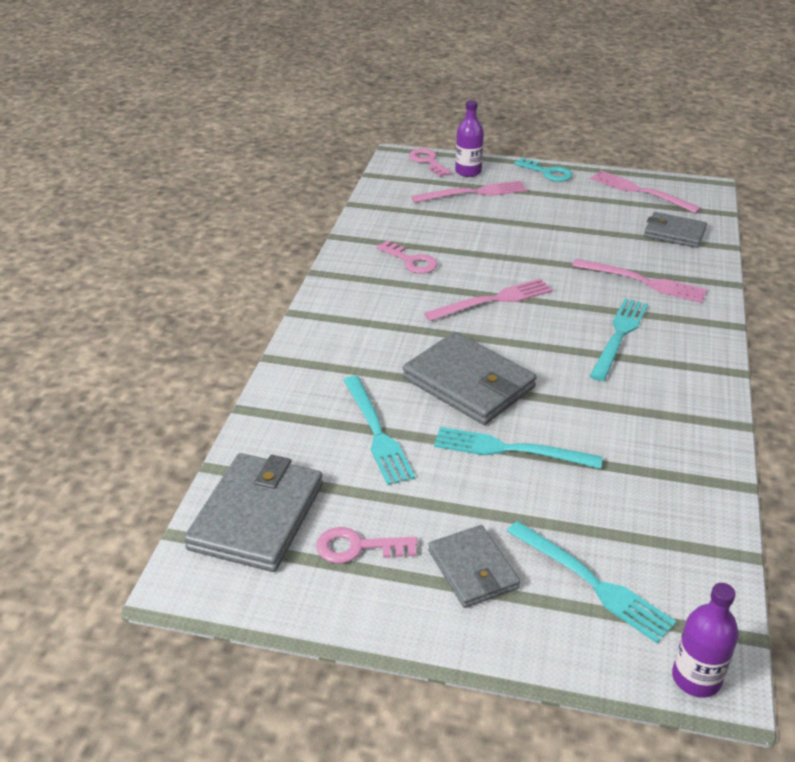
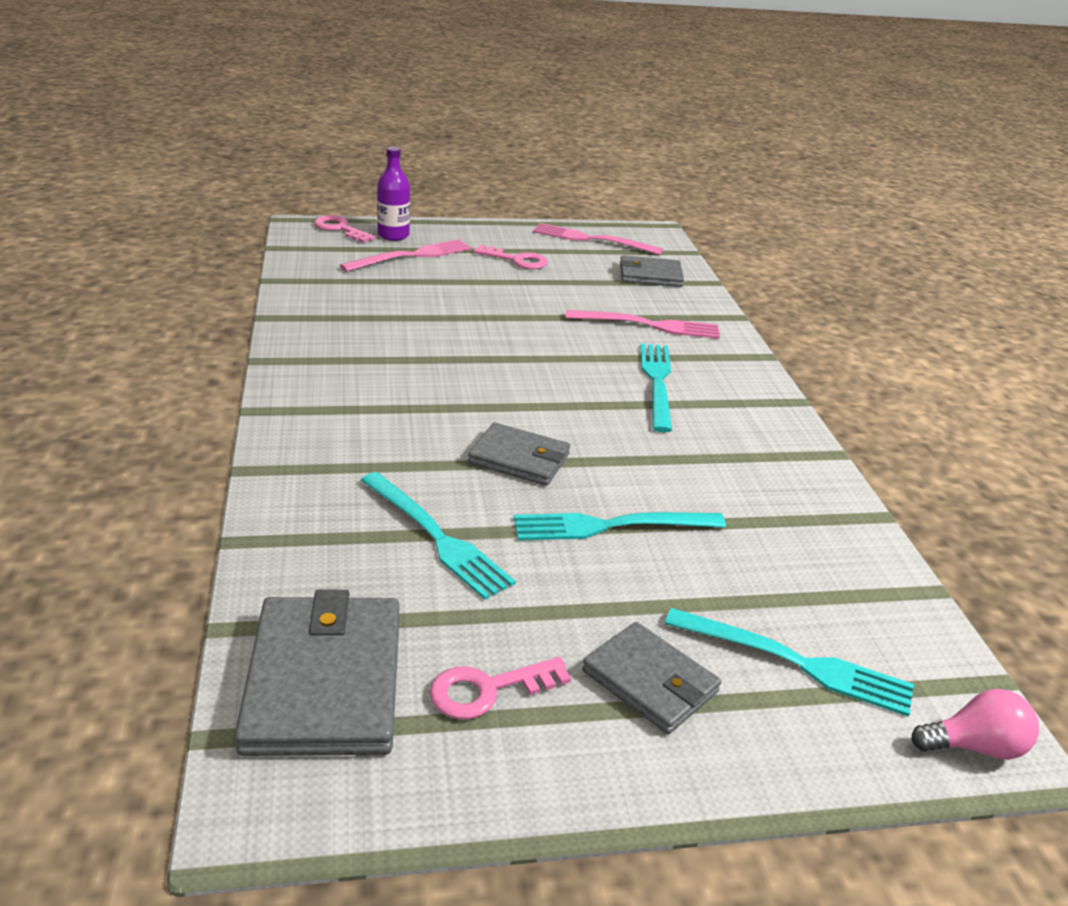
camera: 25 degrees left, 5 degrees down
(411, 261) = (375, 334): pink key -> pink key (517, 260)
(468, 383) = (519, 459): grey wallet -> grey wallet, size x0.62
(493, 300) = (497, 364): pink fork -> none
(548, 173) = (484, 229): turquoise key -> none
(696, 678) = (974, 746): purple bottle -> pink light bulb

